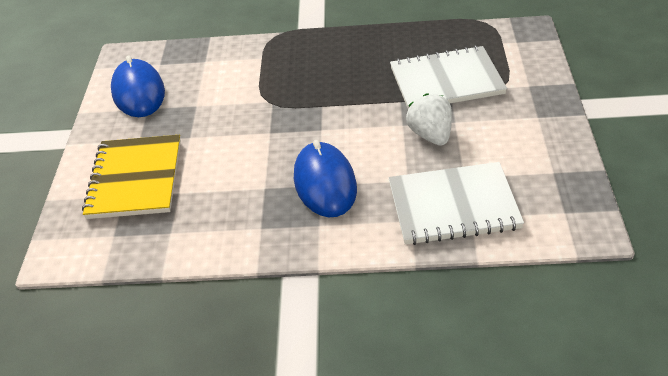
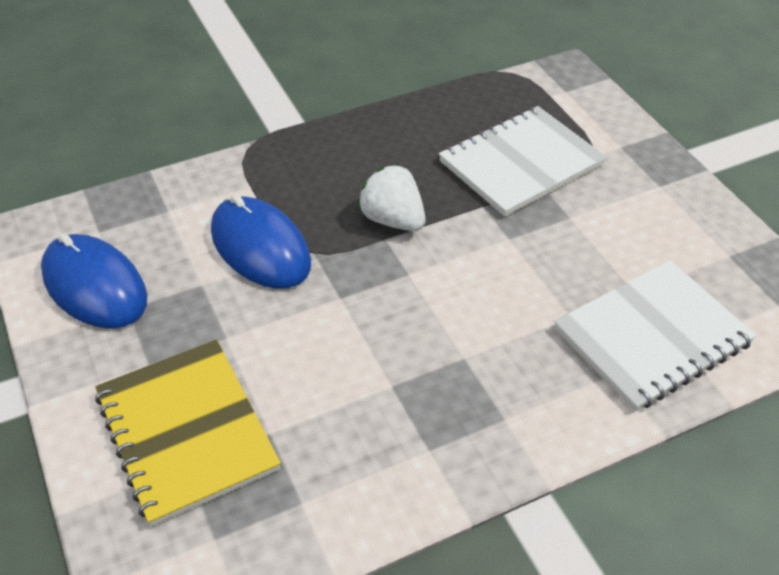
camera: 30 degrees left, 5 degrees up
(325, 183) = (469, 353): blue mouse -> blue mouse (260, 247)
(431, 135) = (556, 245): white strawberry -> white strawberry (393, 220)

